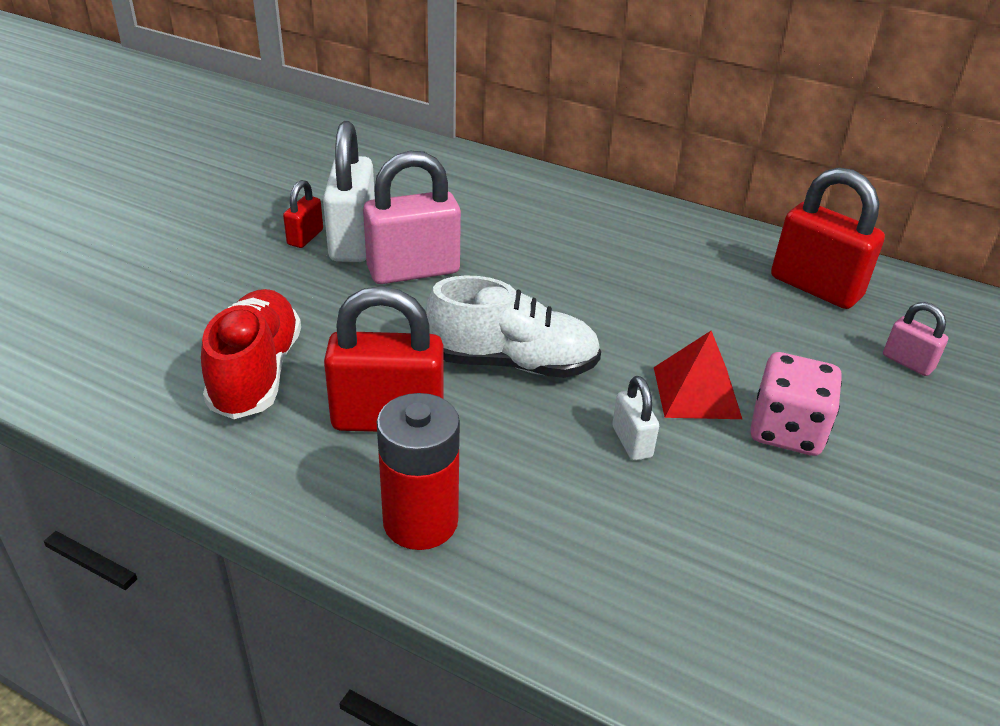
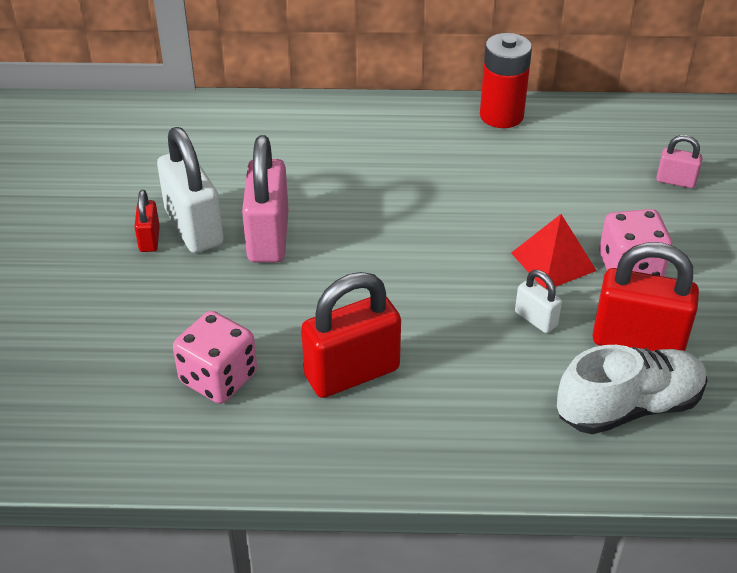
camera: 25 degrees left, 5 degrees up
(256, 373) = (218, 378): red shoe -> pink dice
(413, 271) = (268, 237): pink padlock -> pink padlock turned 45 degrees counterclockwise
(420, 521) = (437, 440): red battery -> red battery (501, 115)
(513, 363) = (408, 289): white shoe -> white shoe (629, 407)
(815, 287) = (579, 139): red padlock -> red padlock (637, 341)

